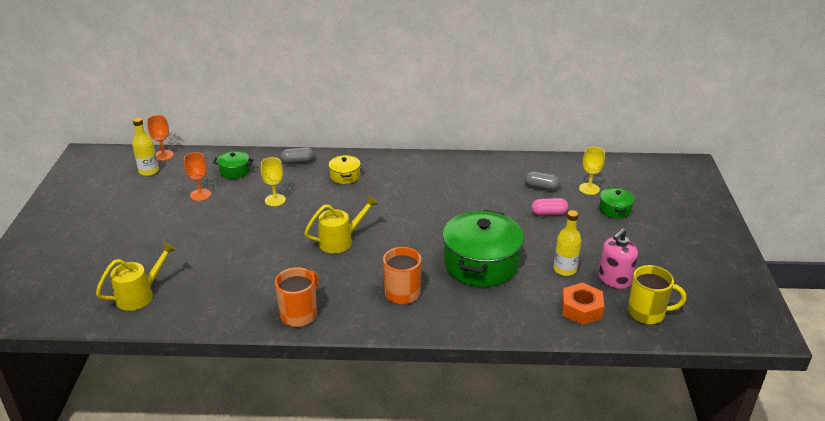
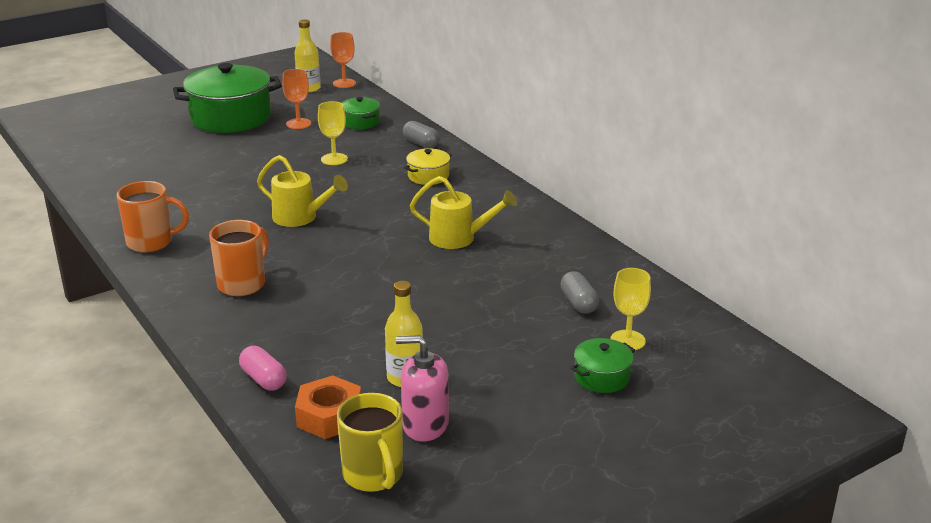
camera: 55 degrees right, 5 degrees down
(140, 295) = (113, 161): yellow watering can -> yellow watering can (459, 238)
(481, 264) = (351, 314): green pot -> green pot (230, 118)
(549, 213) = (522, 327): pink capsule -> pink capsule (263, 379)

